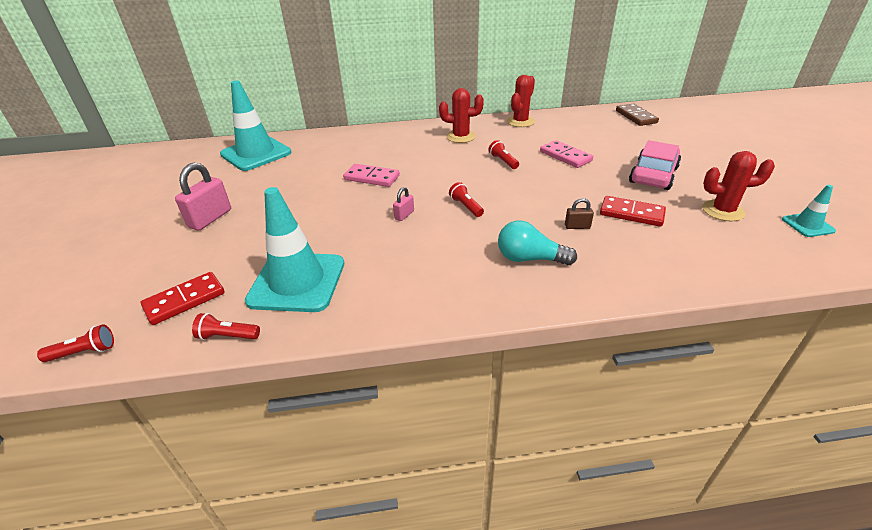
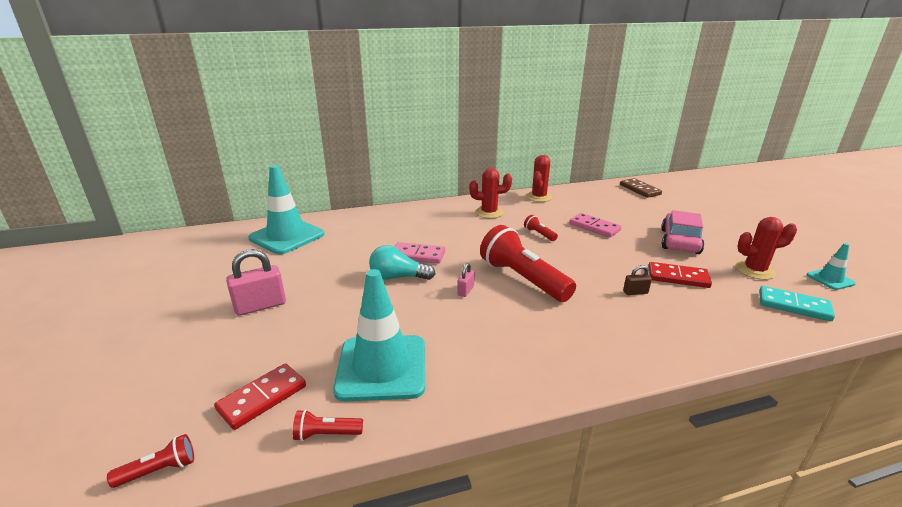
camera: 10 degrees left, 10 degrees down
(210, 218) = (260, 306): pink padlock -> pink padlock turned 45 degrees clockwise
(466, 206) = (523, 279): red flashlight -> red flashlight, size x2.34
(530, 259) = (606, 326): turquoise light bulb -> turquoise light bulb (398, 277)
(747, 251) = (793, 306): none -> turquoise domino

